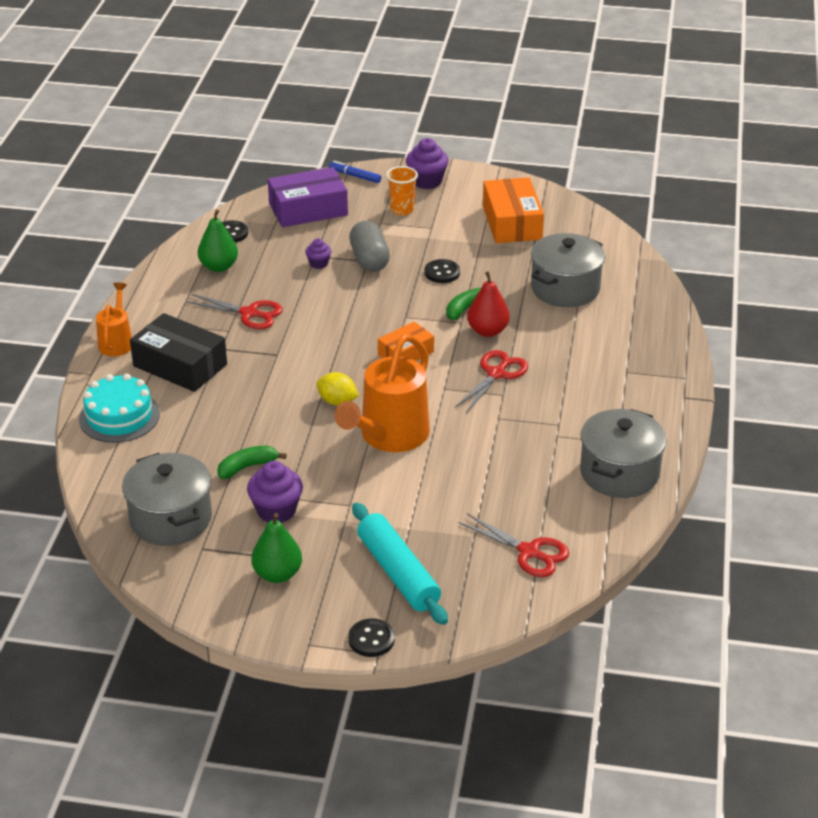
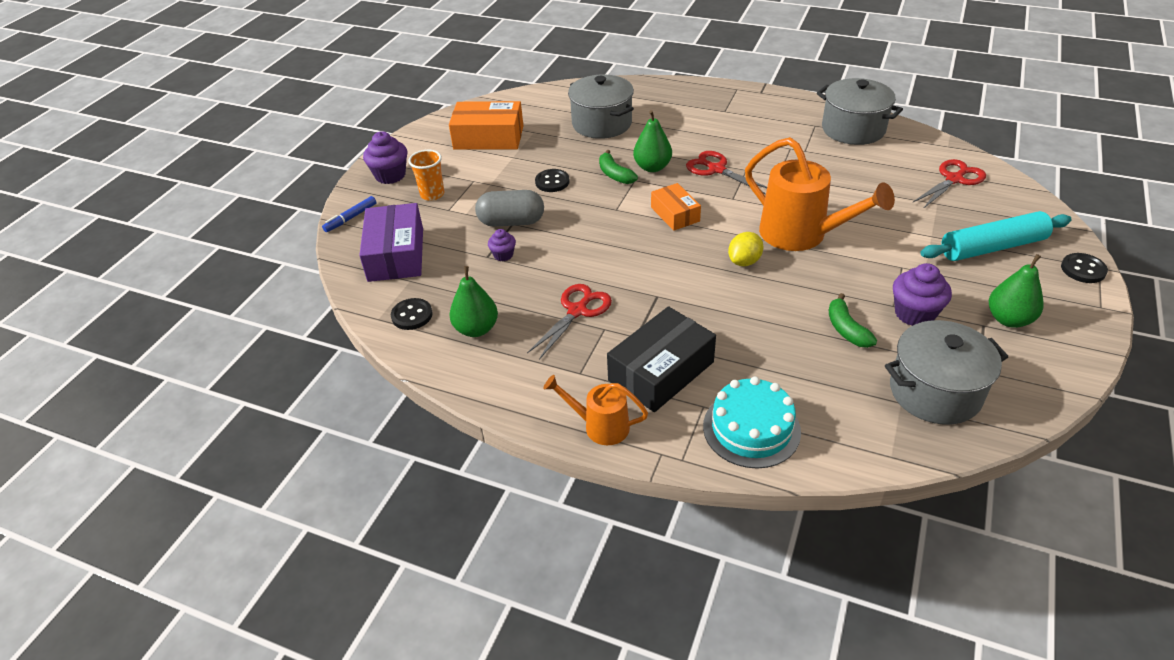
camera: 75 degrees left, 5 degrees up
(487, 331) = (652, 167): red pear -> green pear

